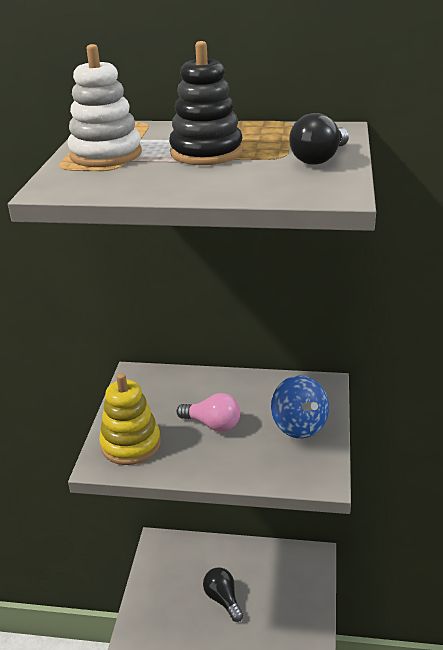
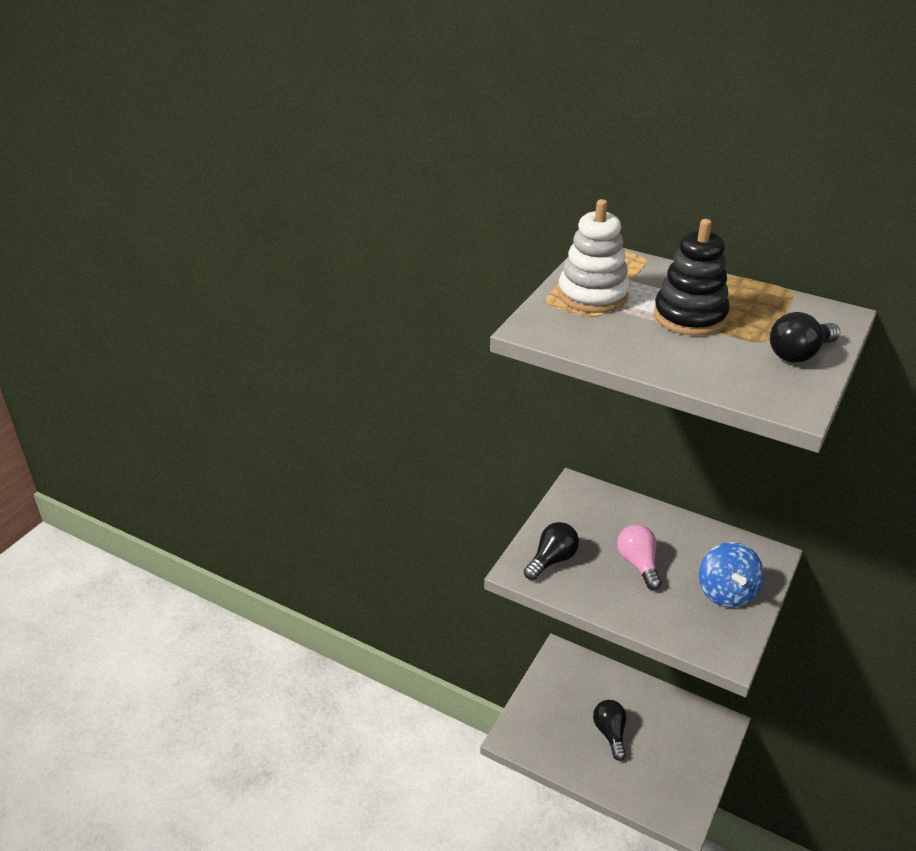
camera: 20 degrees right, 5 degrees up
(130, 444) = (552, 560): yellow stacking toy -> black light bulb
(213, 424) = (638, 564): pink light bulb -> pink light bulb turned 150 degrees counterclockwise

